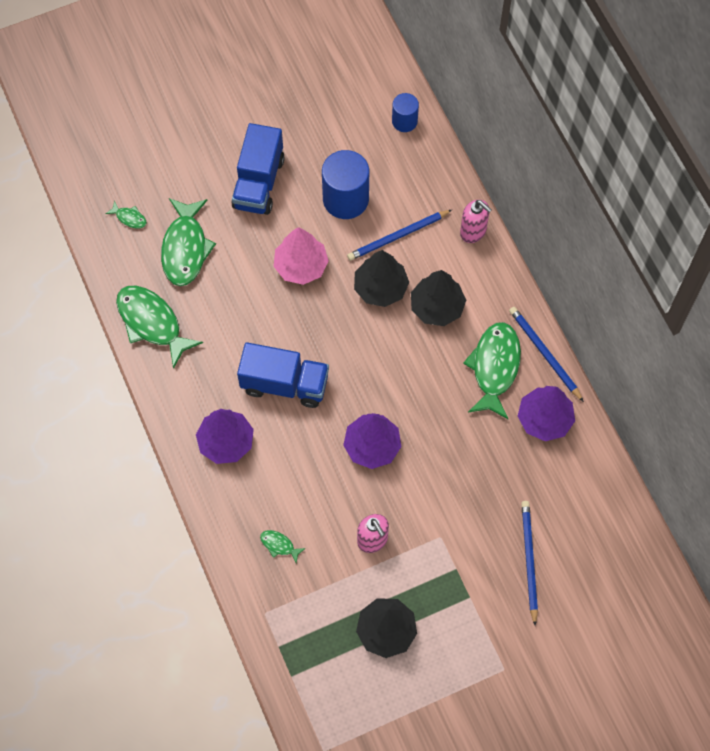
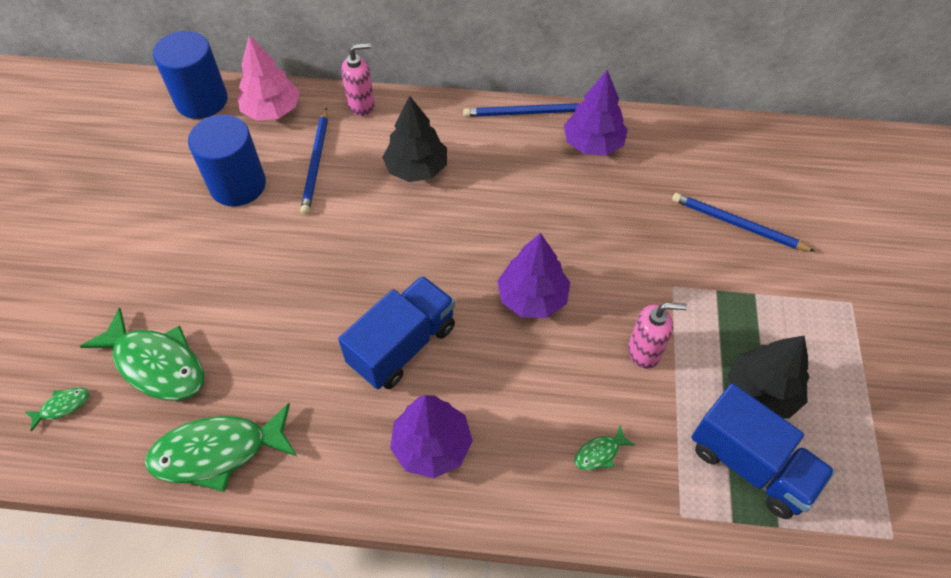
camera: 60 degrees left, 10 degrees down
(259, 183) = (147, 251): blue truck -> blue truck (750, 464)
(301, 266) = (277, 260): pink tree -> pink tree (272, 110)
(380, 288) = (359, 203): black tree -> none
(404, 121) = (202, 100): blue cylinder -> blue cylinder, size x1.76
(494, 367) = (514, 155): green fish -> none

